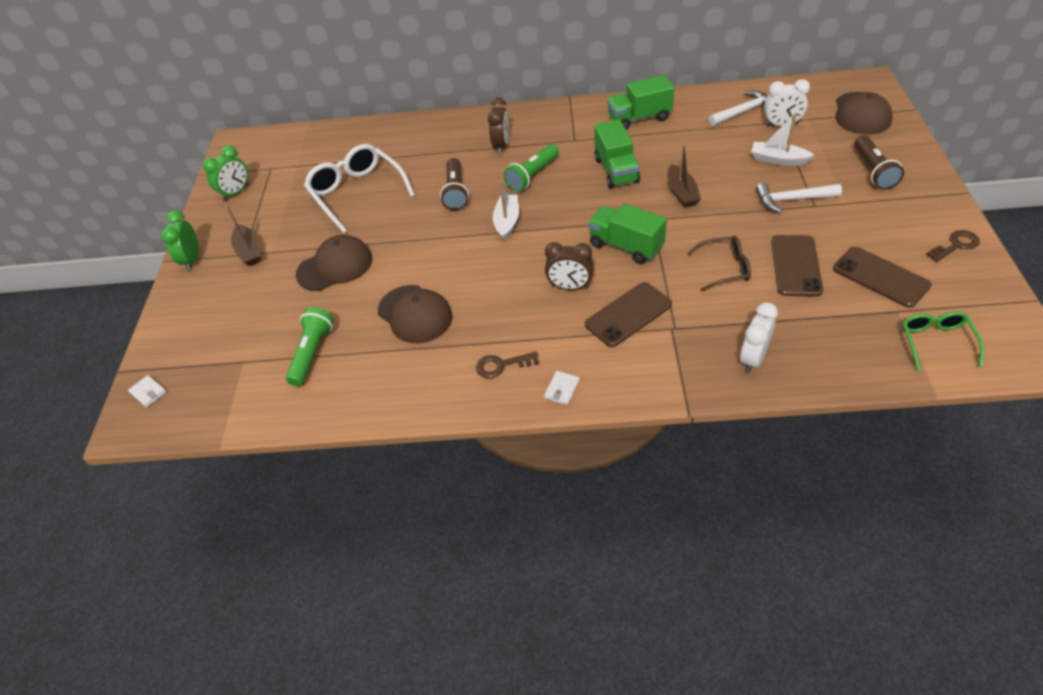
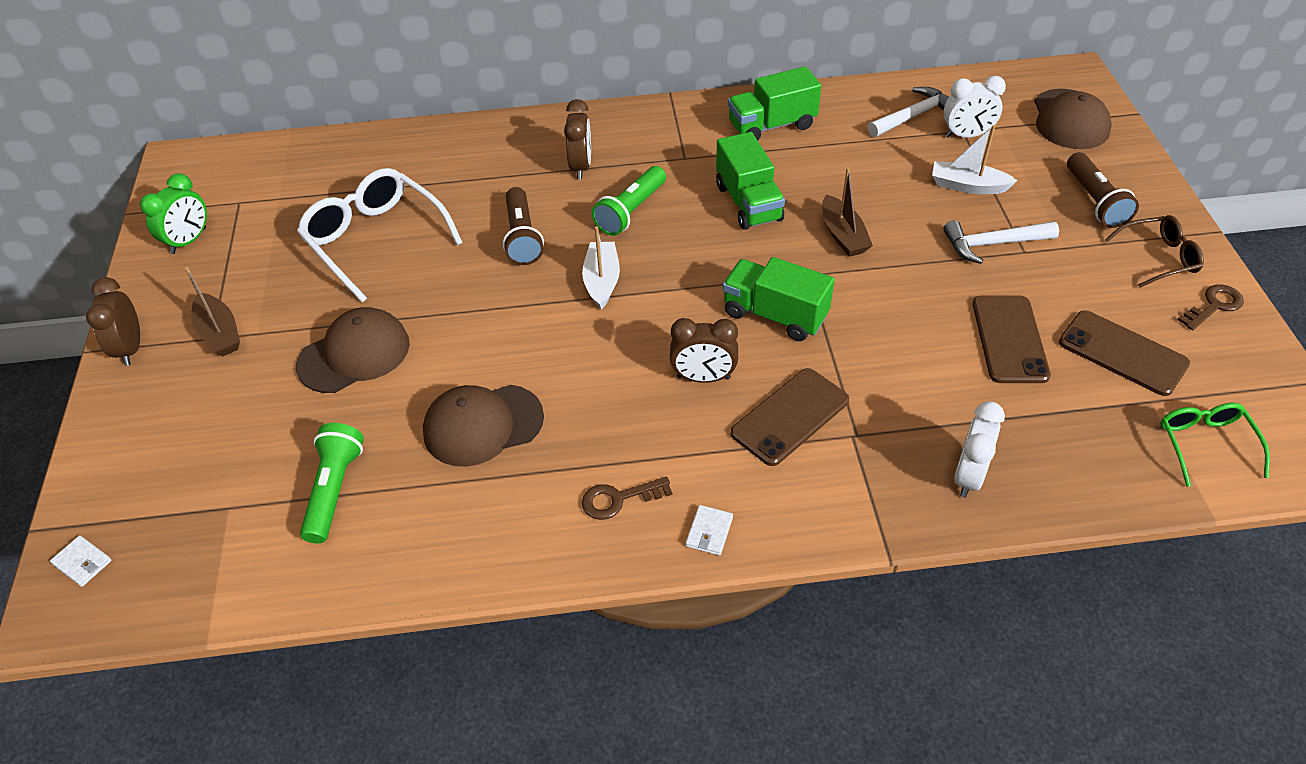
camera: 10 degrees left, 0 degrees up
(192, 260) = (131, 348): green clock -> brown clock
(415, 314) = (483, 425): brown cap -> brown cap turned 120 degrees clockwise
(725, 268) = (915, 345): brown glasses -> brown glasses (1159, 257)

